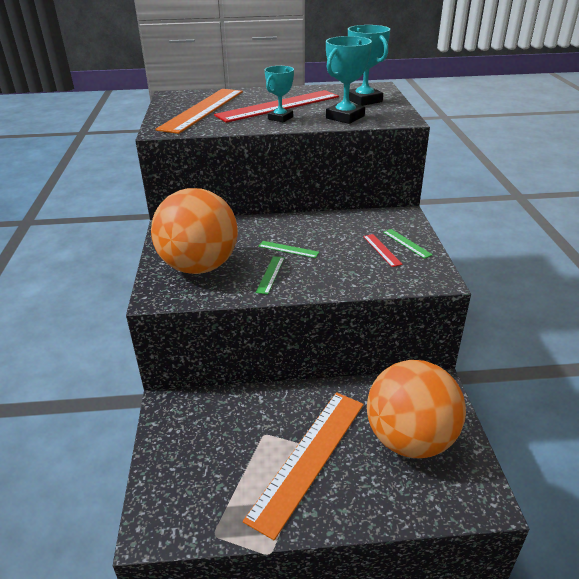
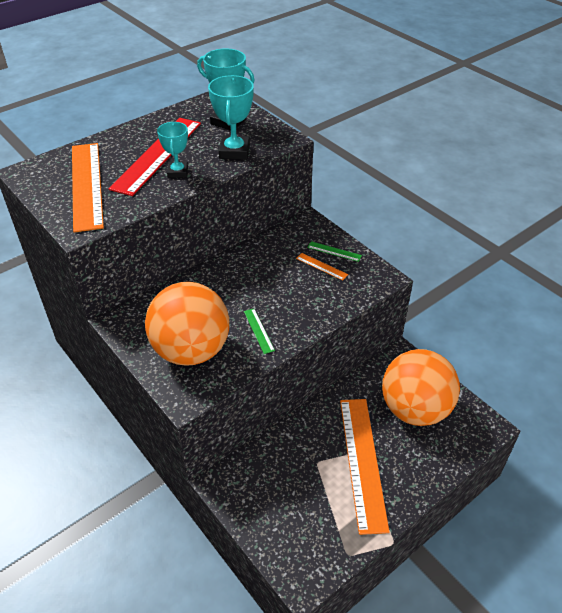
camera: 35 degrees left, 10 degrees up
(288, 249) = (249, 298): green ruler -> none
(381, 250) = (321, 266): red ruler -> orange ruler

